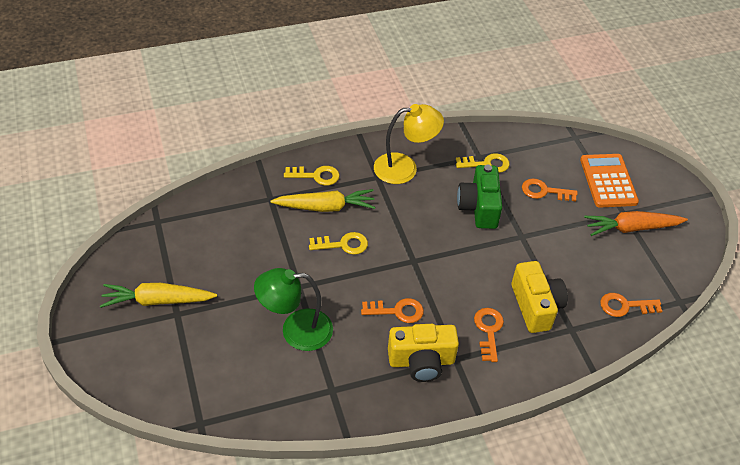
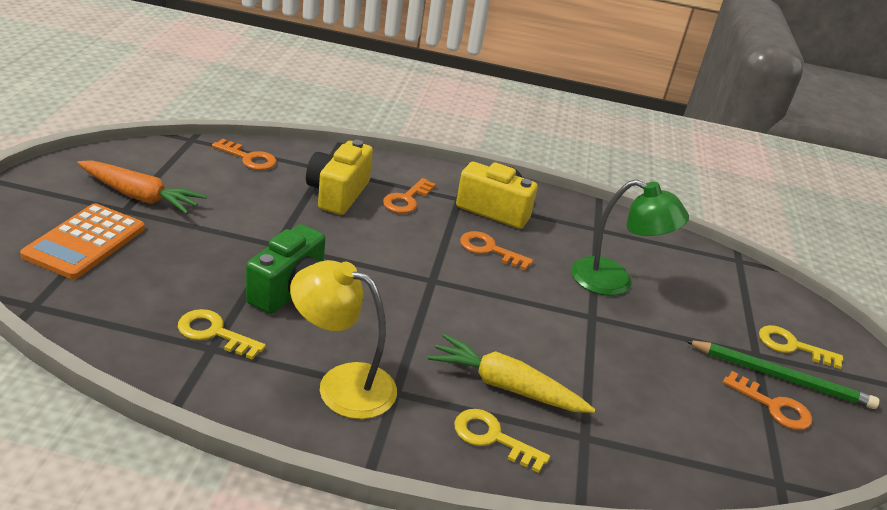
camera: 155 degrees left, 15 degrees down
(158, 300) = (781, 377): yellow carrot -> green pencil
(343, 244) = (509, 332): yellow key -> yellow key (792, 346)
(544, 191) = (183, 269): orange key -> orange key (773, 406)

